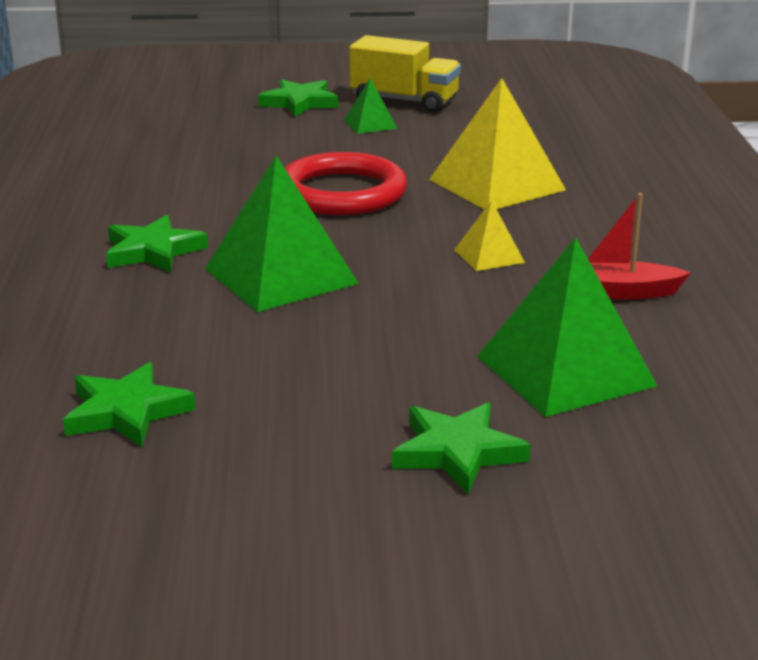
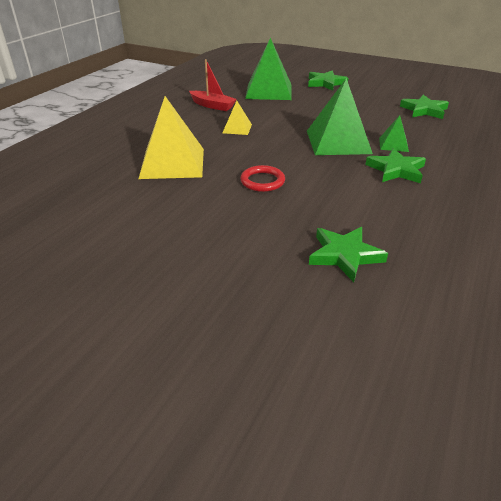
camera: 150 degrees left, 10 degrees up
(300, 103) = (184, 306): green star -> green star (344, 255)
(342, 193) = (262, 181): red ring -> red ring, size x0.53
(370, 124) = (166, 246): green pyramid -> green pyramid (393, 144)
(404, 101) = (97, 271): yellow truck -> none

